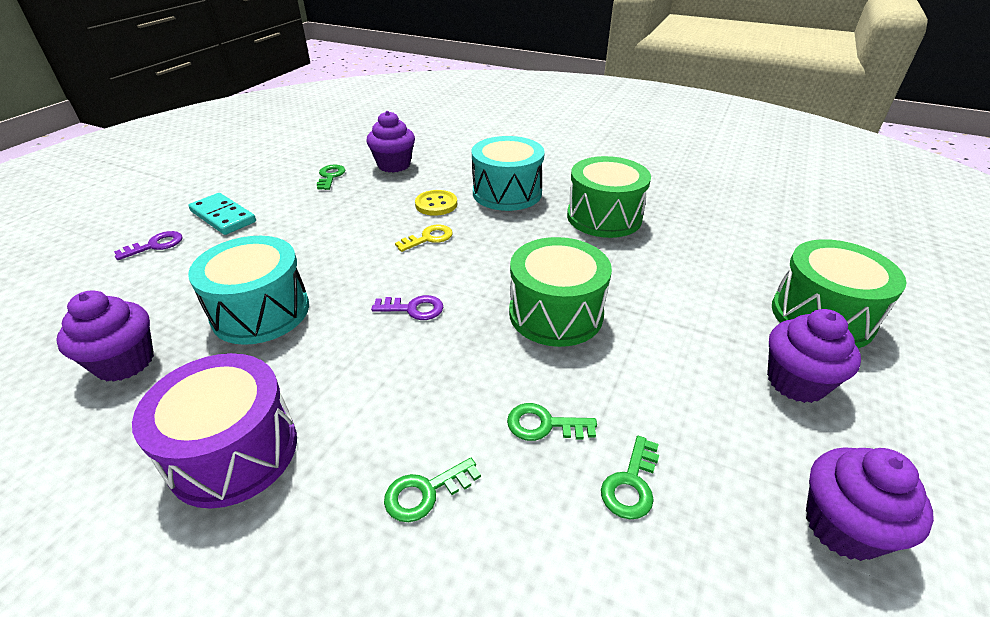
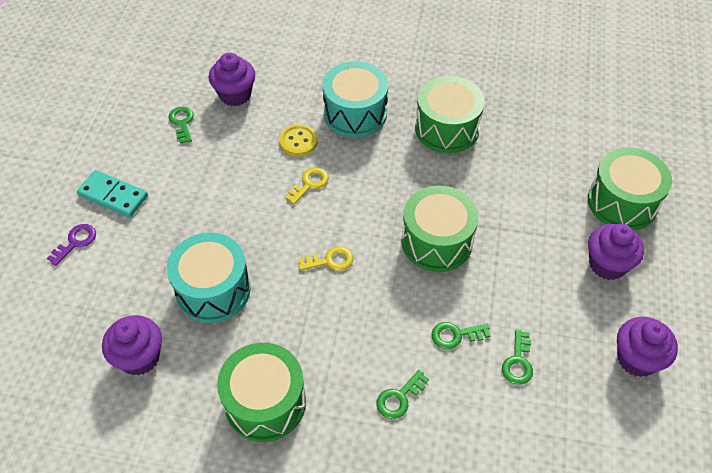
camera: 15 degrees left, 15 degrees up
(234, 452) = (265, 402): purple drum -> green drum
(414, 308) = (330, 260): purple key -> yellow key

